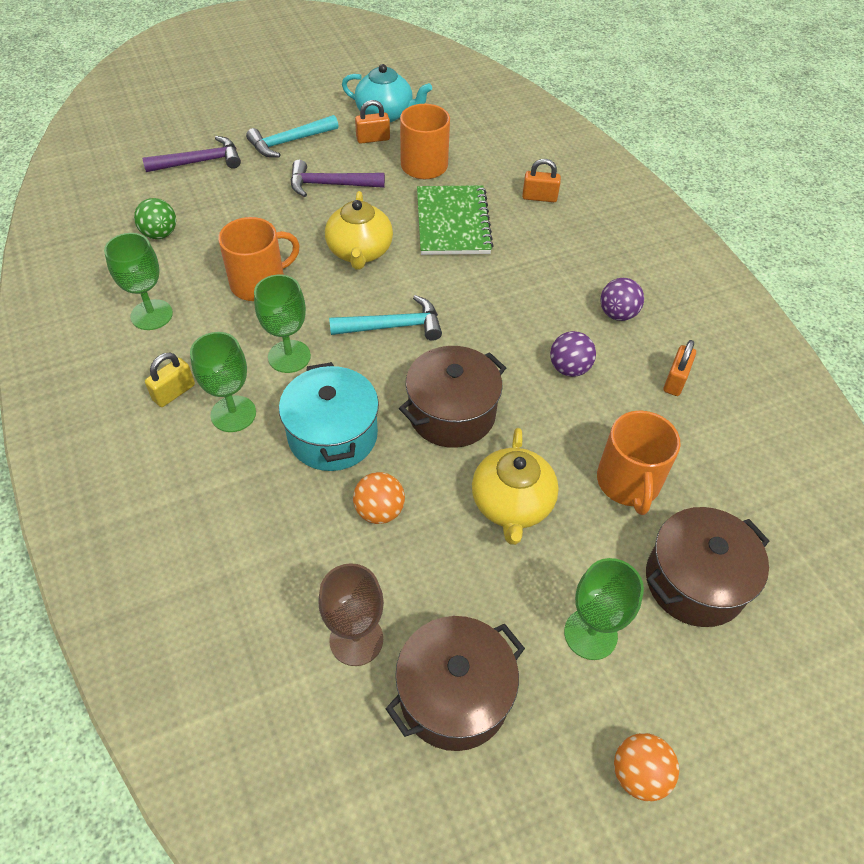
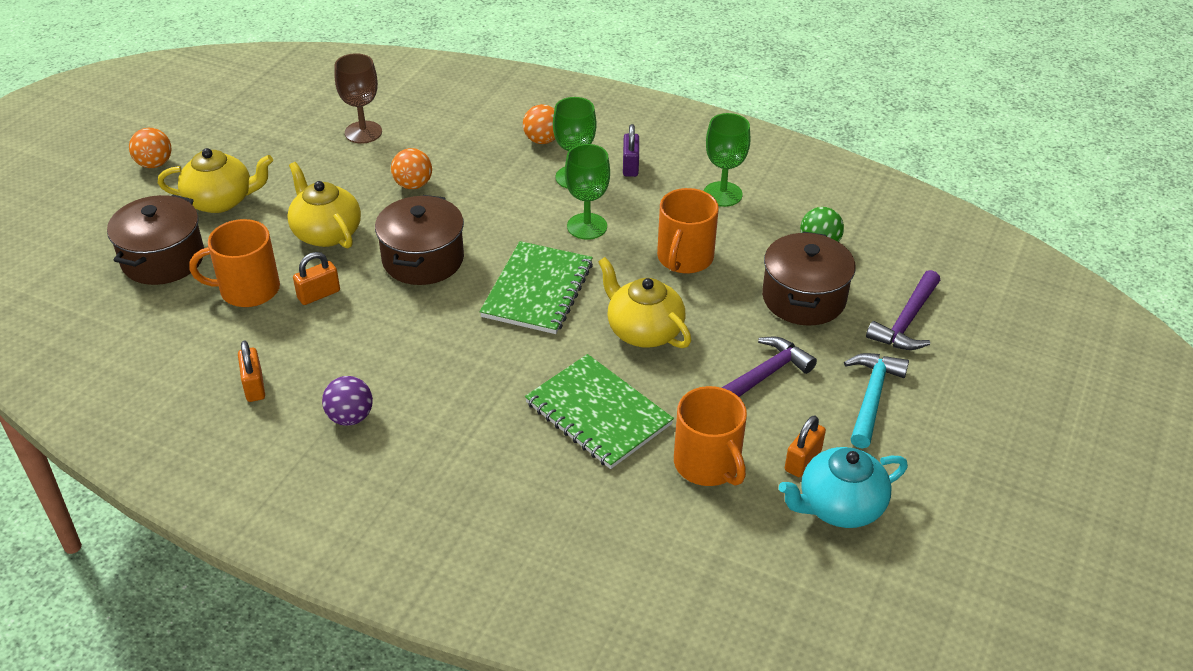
camera: 140 degrees right, 10 degrees down
(174, 392) = (630, 166): yellow padlock -> purple padlock
(201, 482) = (542, 140): none -> orange ball
(332, 435) = (492, 202): turquoise pot -> none
(393, 326) = (537, 290): turquoise hammer -> green notebook
(454, 695) = (285, 141): brown pot -> brown pot (803, 298)
(539, 197) = (543, 505): orange padlock -> orange padlock (318, 294)
(569, 368) = (357, 342): purple ball -> none
(590, 634) = (221, 201): green goblet -> yellow teapot
(628, 482) = (248, 289): orange mug -> orange mug turned 60 degrees counterclockwise

